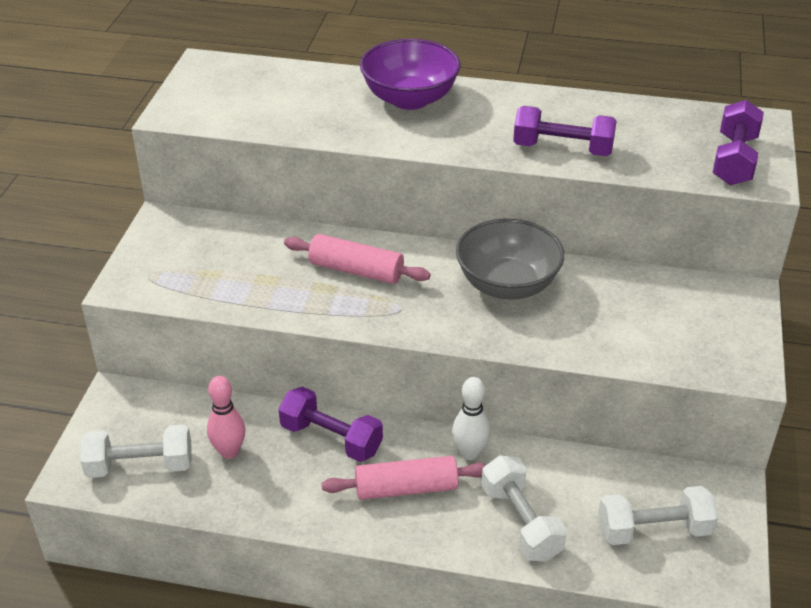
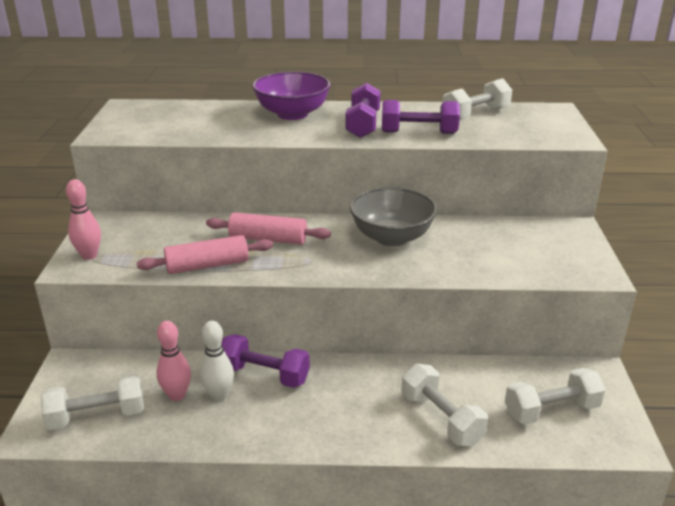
camera: 10 degrees left, 10 degrees down
(145, 271) = (89, 255): none -> pink bowling pin
(406, 488) = (337, 405): pink rolling pin -> pink rolling pin (207, 265)
(469, 453) = (383, 372): white bowling pin -> white bowling pin (219, 395)
(648, 123) = (475, 115): none -> white dumbbell
(734, 160) = (547, 130): purple dumbbell -> purple dumbbell (363, 125)

